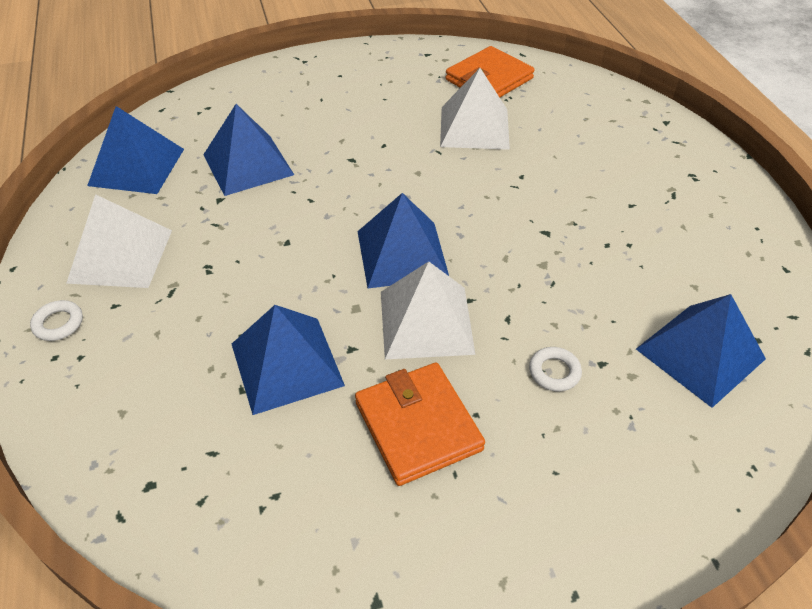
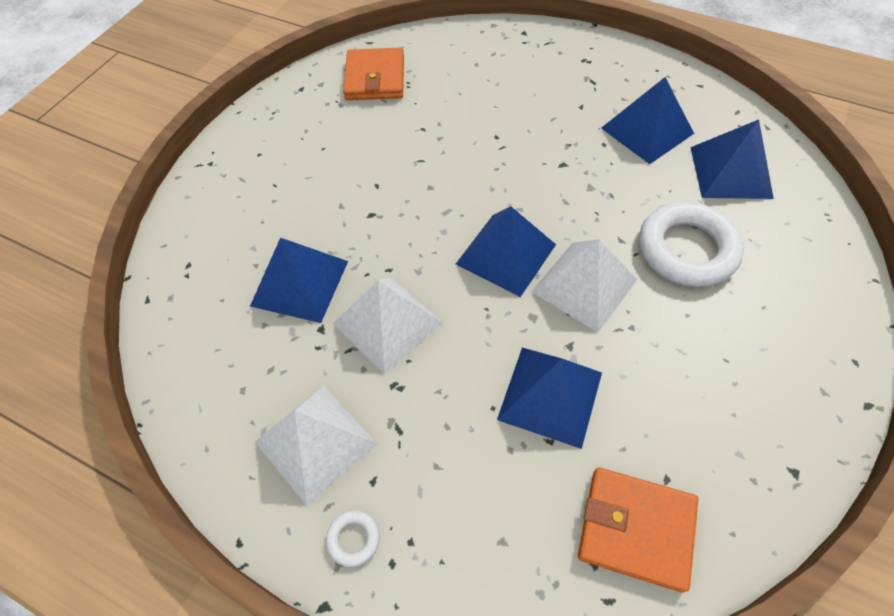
camera: 45 degrees left, 10 degrees up
(136, 167) = (208, 364): blue pyramid -> blue pyramid (646, 130)
(418, 426) = (672, 353): orange wallet -> orange wallet (636, 529)
(474, 127) = (418, 123): white pyramid -> white pyramid (387, 323)
(554, 372) = (687, 250): white ring -> white ring, size x2.38

